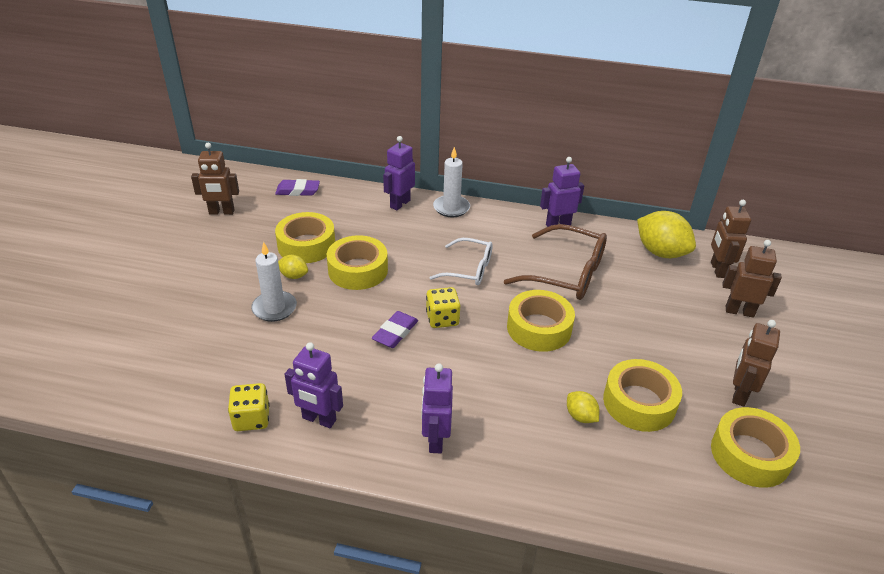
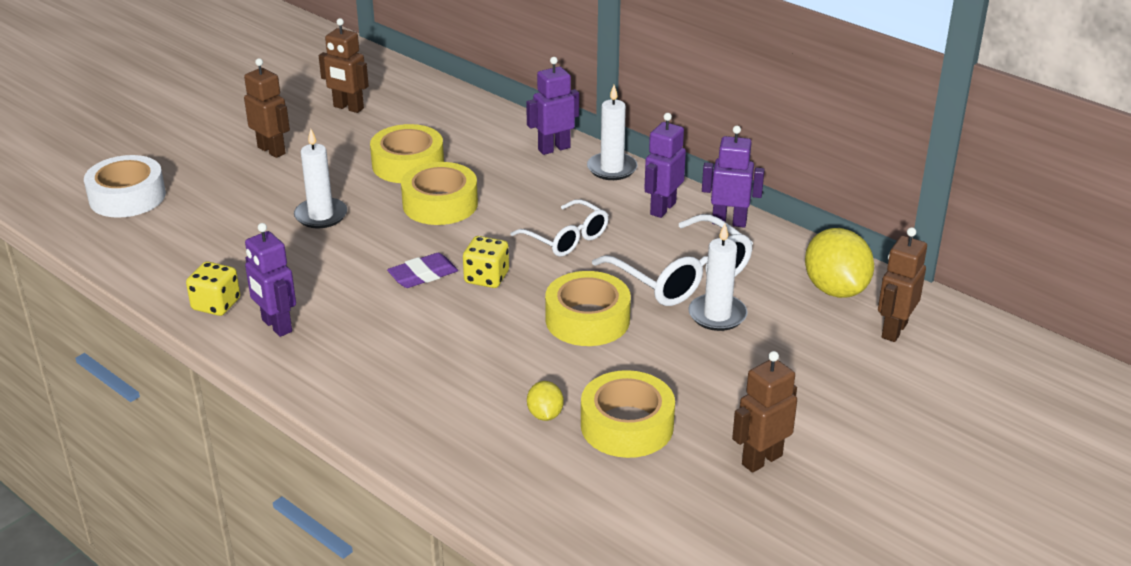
camera: 30 degrees right, 5 degrees down
(90, 344) = (127, 197): none -> white tape
(294, 276) = (367, 191): yellow lemon -> none
(298, 191) = (449, 106): purple eraser -> none
(435, 439) = (371, 381): purple robot -> purple robot (662, 208)
(567, 274) = (682, 277): brown glasses -> white glasses
(613, 295) = (717, 315): none -> white candle
(739, 311) = (867, 382): brown robot -> brown robot (272, 150)
(750, 454) = (704, 516): yellow tape -> none

